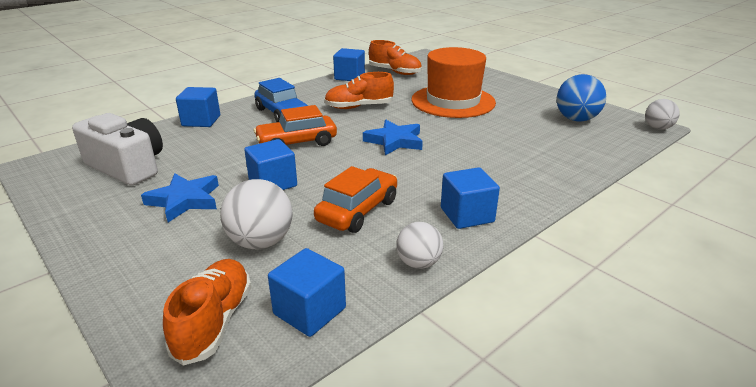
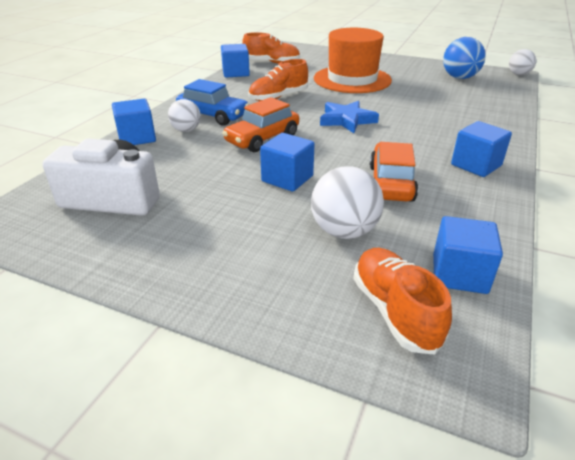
camera: 25 degrees left, 5 degrees up
(185, 200) = (221, 215): blue star -> none
(418, 263) = (489, 211): white ball -> white ball (186, 130)

